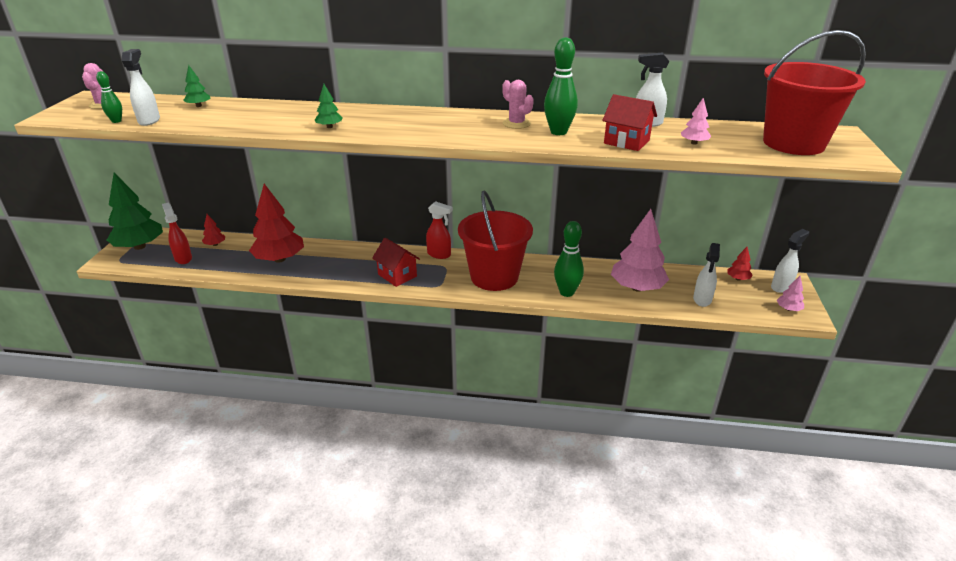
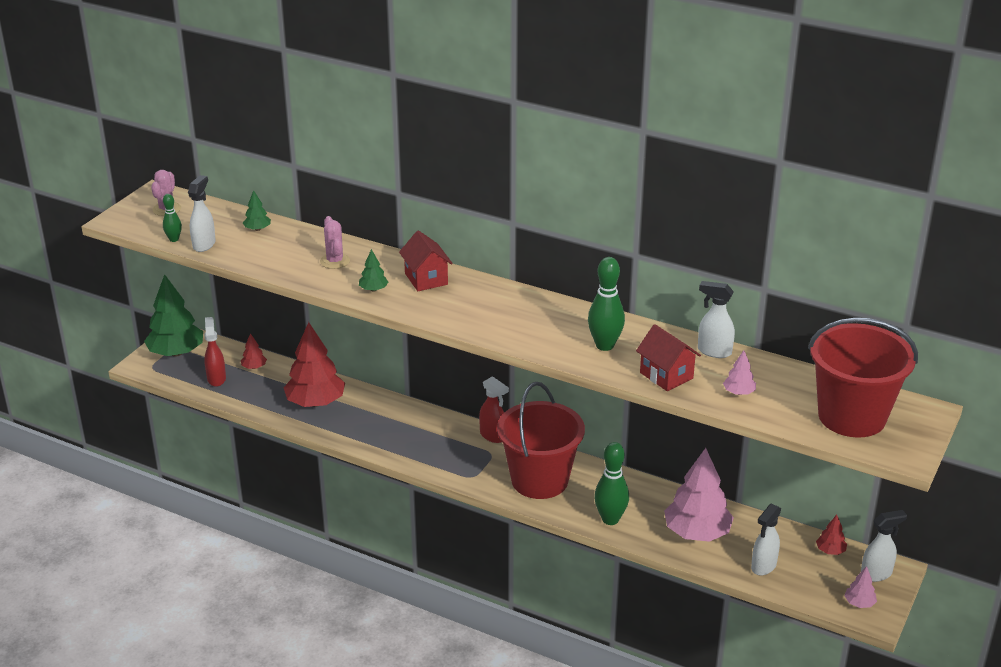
camera: 20 degrees right, 0 degrees up
(397, 275) = (433, 453): red house -> red house (426, 279)
(516, 124) = (569, 323): pink cactus -> pink cactus (335, 261)

